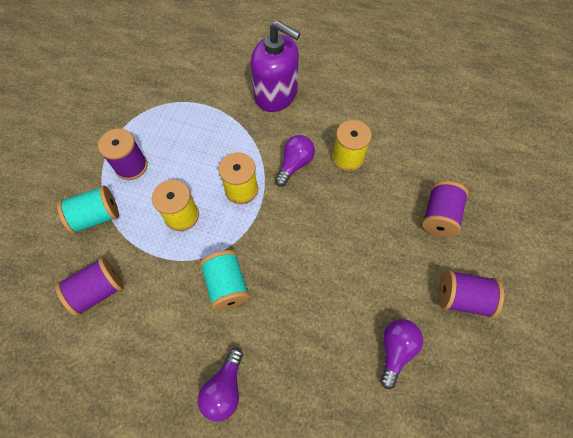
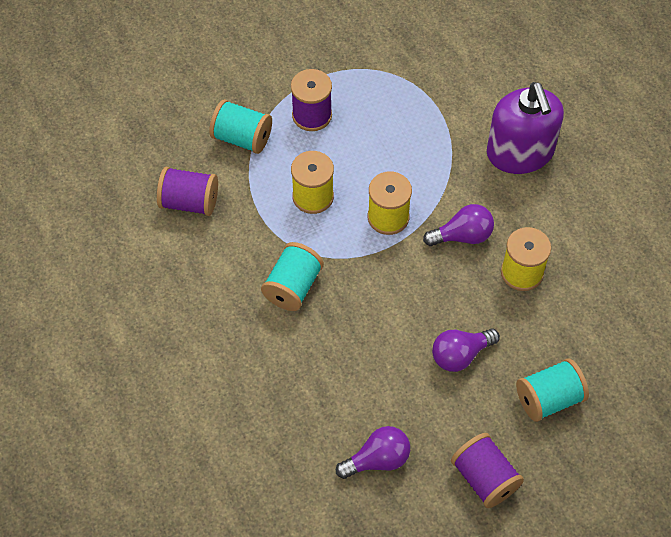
camera: 45 degrees right, 5 degrees down
(224, 388) = (214, 360): purple light bulb -> purple light bulb (460, 355)
(438, 216) = (548, 399): purple spool -> turquoise spool

